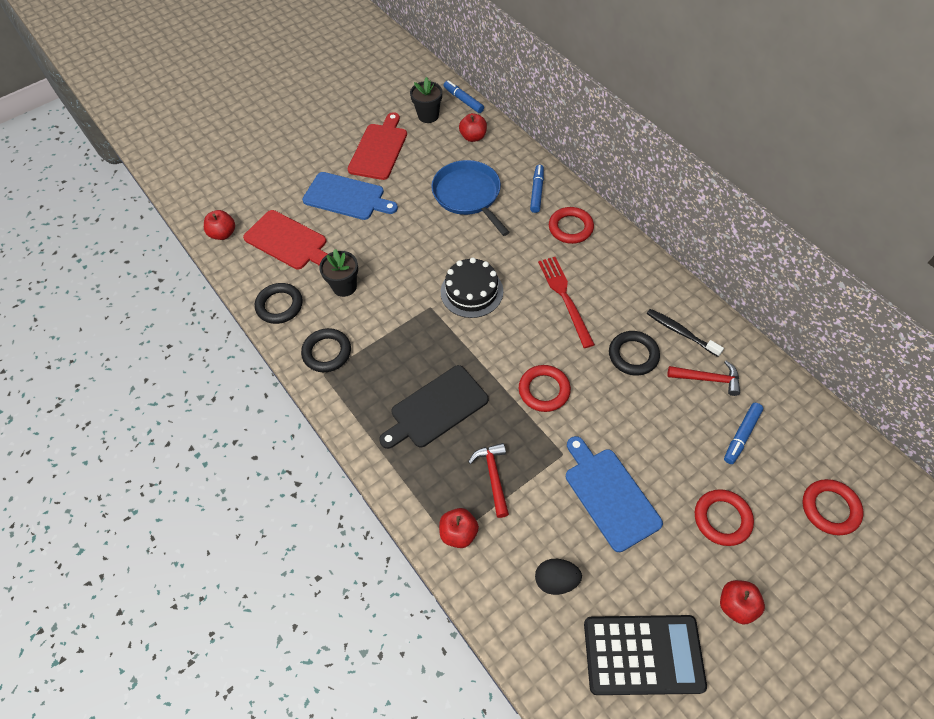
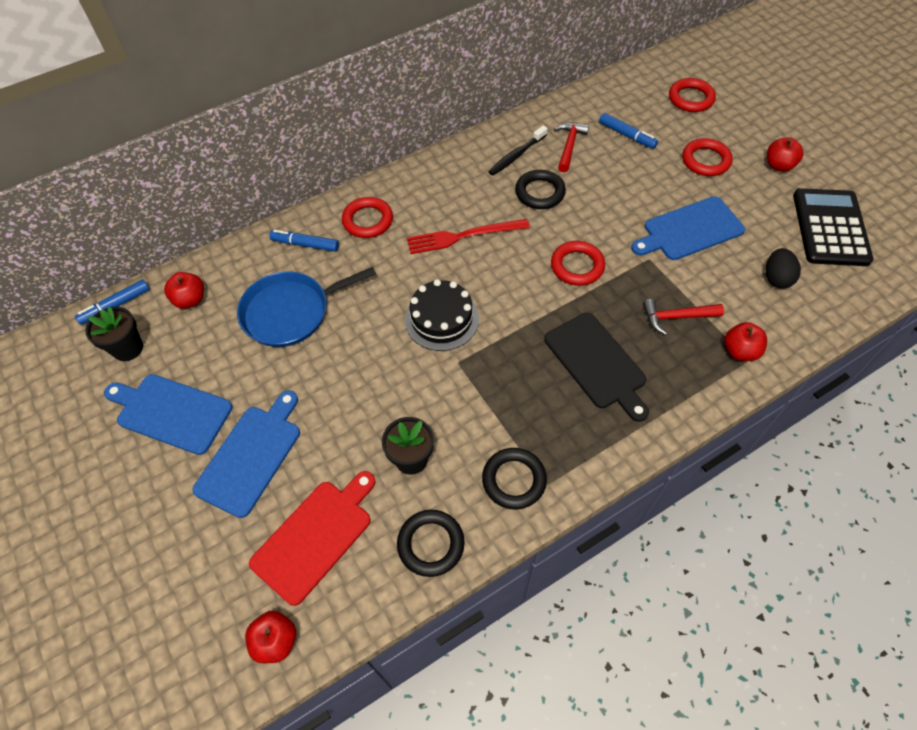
camera: 85 degrees left, 0 degrees up
(379, 149) = (171, 412): red cutting board -> blue cutting board

